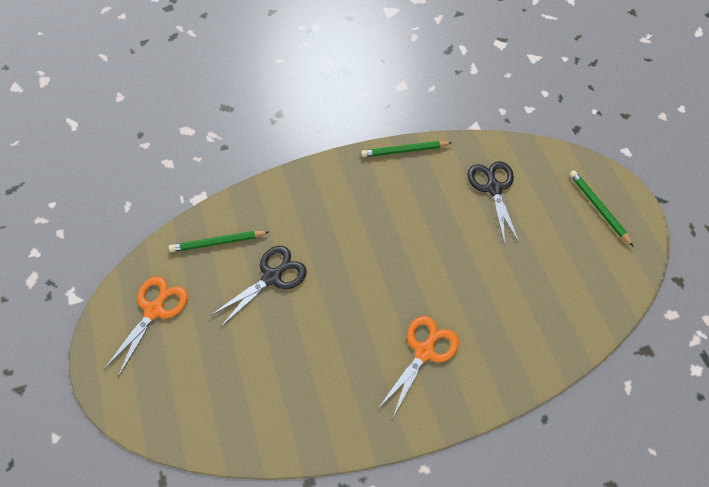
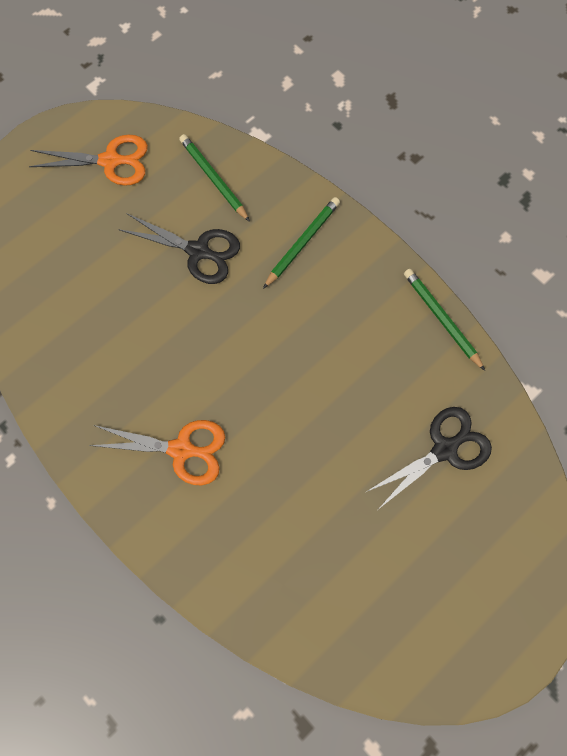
camera: 65 degrees right, 10 degrees up
(598, 208) = (488, 600): green pencil -> green pencil (302, 243)

